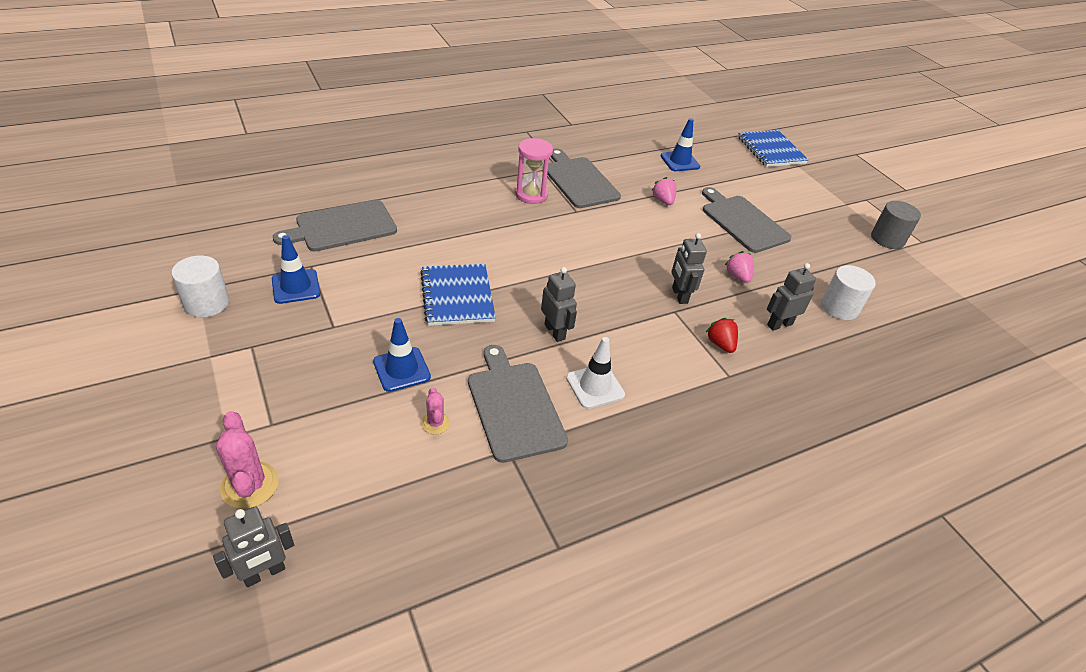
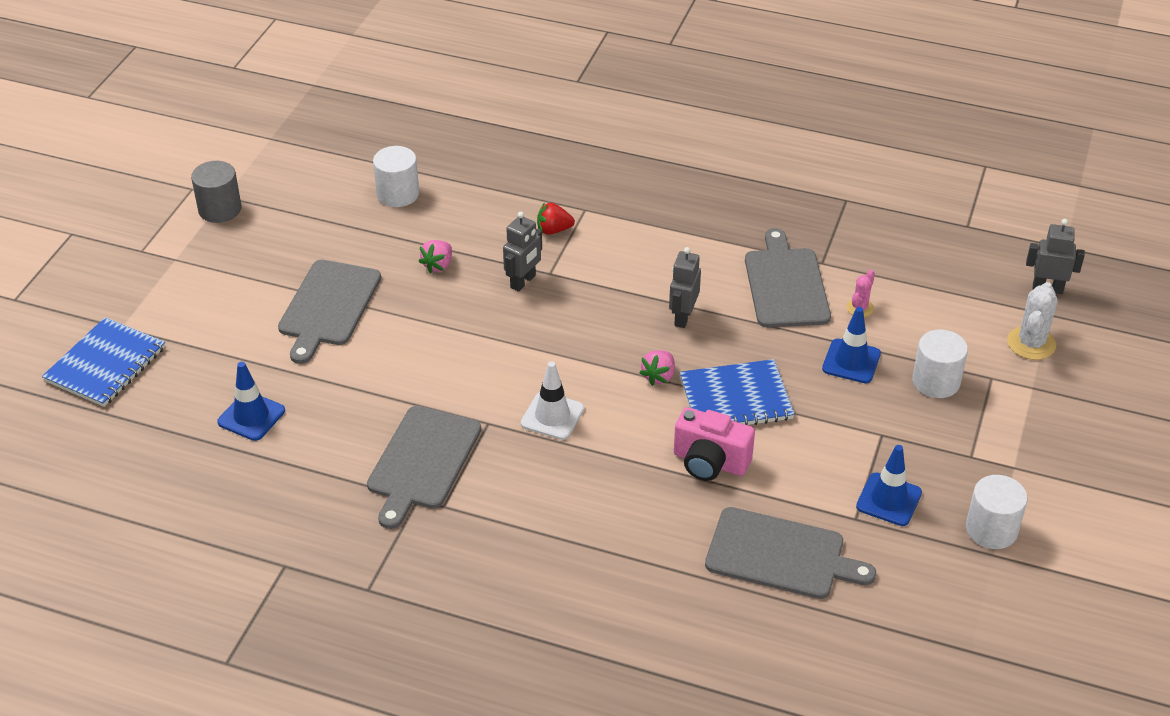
camera: 130 degrees left, 0 degrees up
(250, 485) = (1031, 343): pink cactus -> white cactus
(319, 392) = (936, 381): none -> white cylinder
(432, 252) = (710, 462): none -> pink camera
(457, 296) = (736, 398): blue notebook -> blue notebook turned 45 degrees clockwise
(514, 406) = (786, 285): grey cutting board -> grey cutting board turned 150 degrees clockwise
(531, 195) = (509, 475): pink hourglass -> none
(595, 386) = (704, 262): white traffic cone -> white traffic cone (552, 416)
(663, 201) = (368, 378): pink strawberry -> pink strawberry (659, 376)
(720, 344) = (554, 230): red strawberry -> red strawberry turned 60 degrees clockwise
(779, 324) = (476, 213): grey robot -> none

